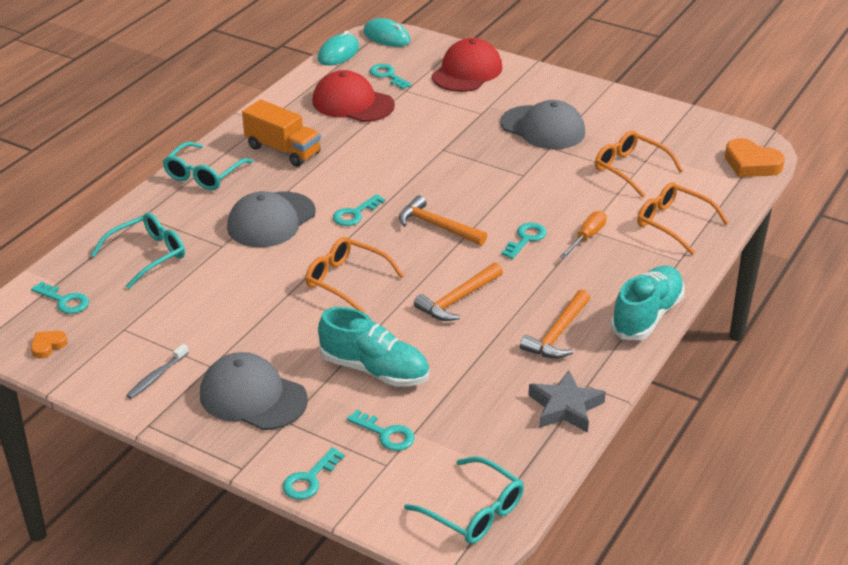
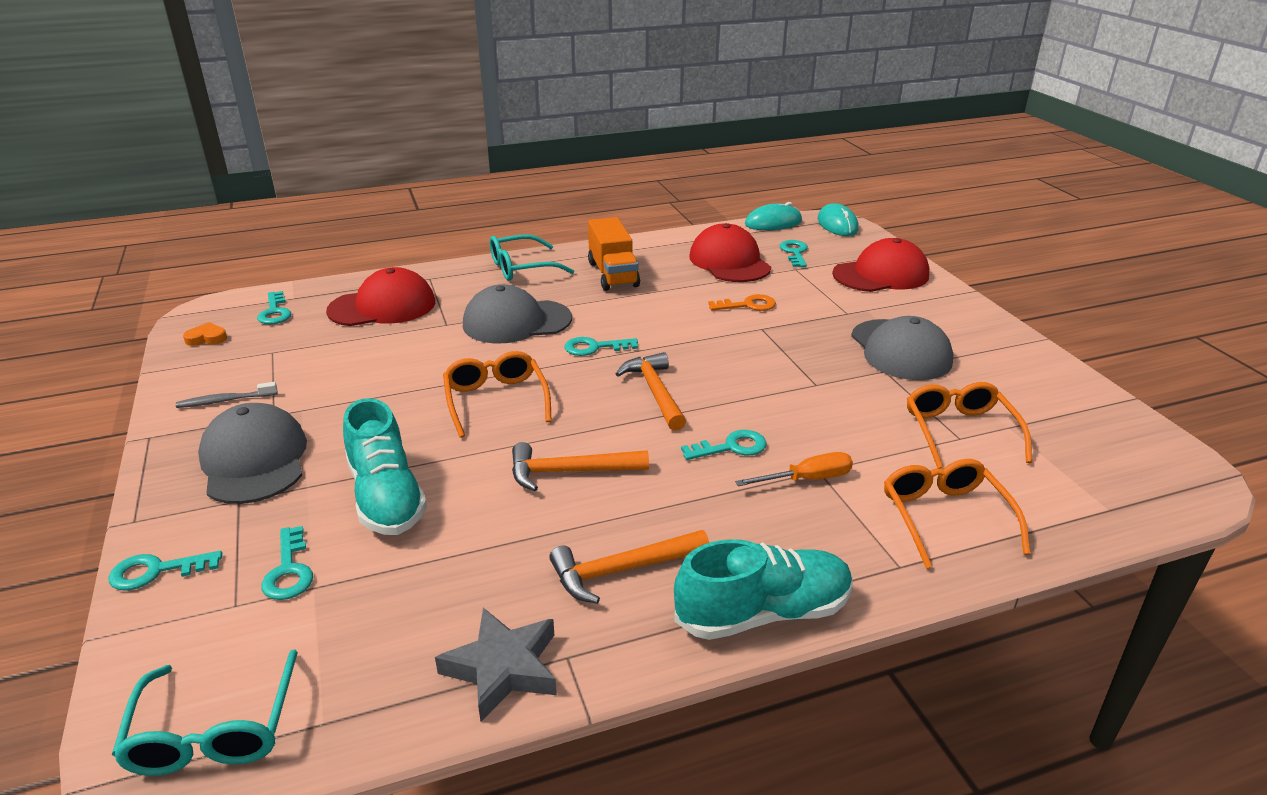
camera: 40 degrees right, 5 degrees down
(147, 255) = (382, 306): turquoise glasses -> red cap
(411, 135) = (747, 305): none -> orange key
(751, 164) = (1154, 498): orange heart -> none

